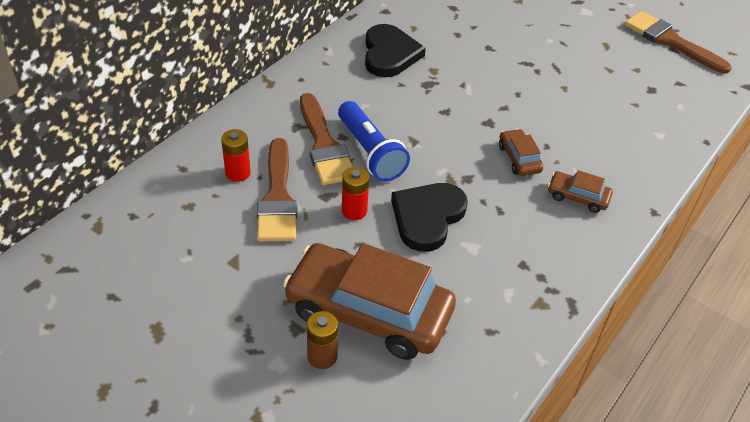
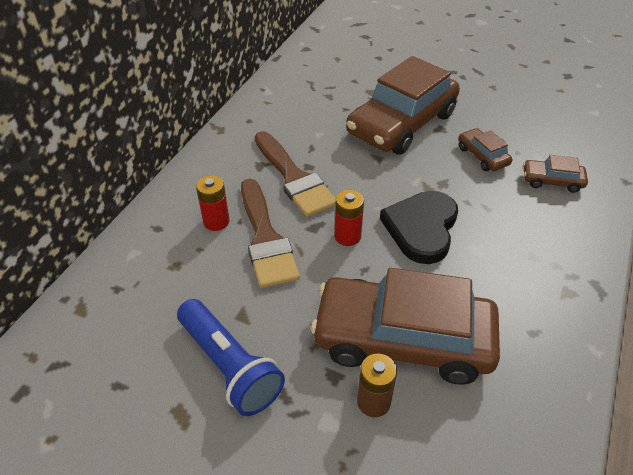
camera: 10 degrees left, 0 degrees up
(370, 152) = (341, 176): blue flashlight -> blue flashlight (229, 366)
(389, 54) = (324, 84): black heart -> none
(452, 110) = (402, 123): none -> brown car
(670, 41) = (562, 34): brown brush -> none

